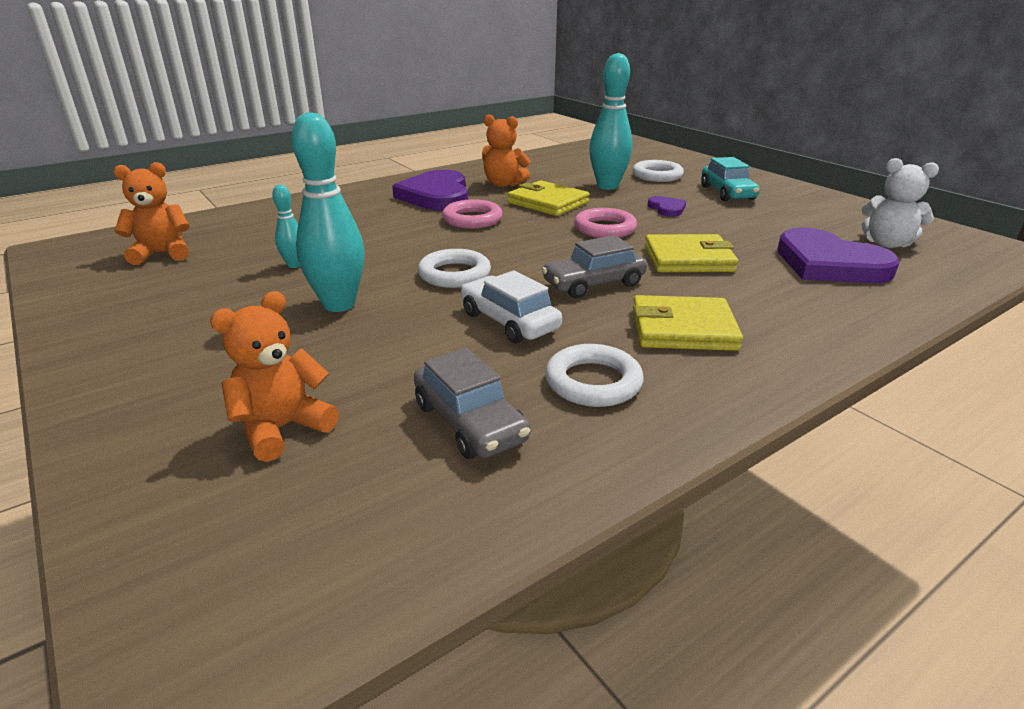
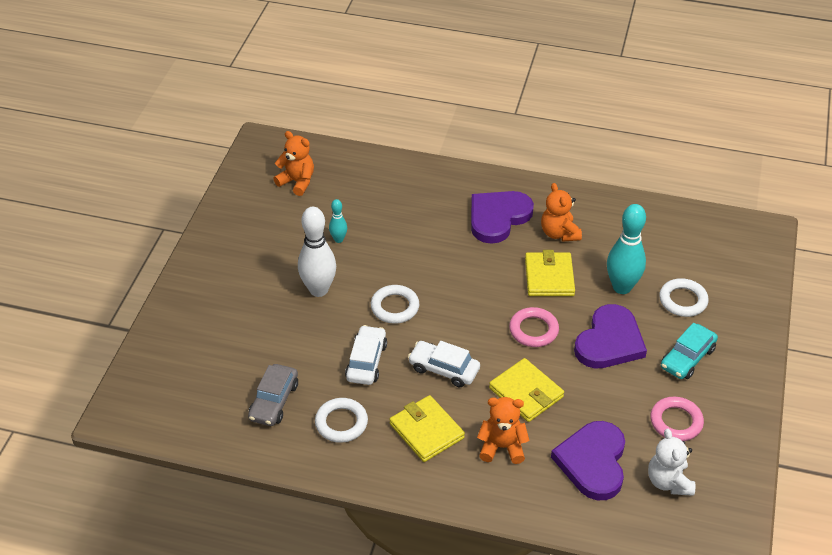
camera: 50 degrees right, 15 degrees up
(282, 428) = (219, 350): orange teddy bear -> orange teddy bear (502, 447)
(339, 304) = (319, 290): turquoise bowling pin -> white bowling pin
(472, 219) = (478, 262): pink ring -> pink ring (676, 422)
(594, 284) = (444, 369): grey car -> white car
(667, 208) = (609, 341): purple heart -> purple heart, size x2.14

